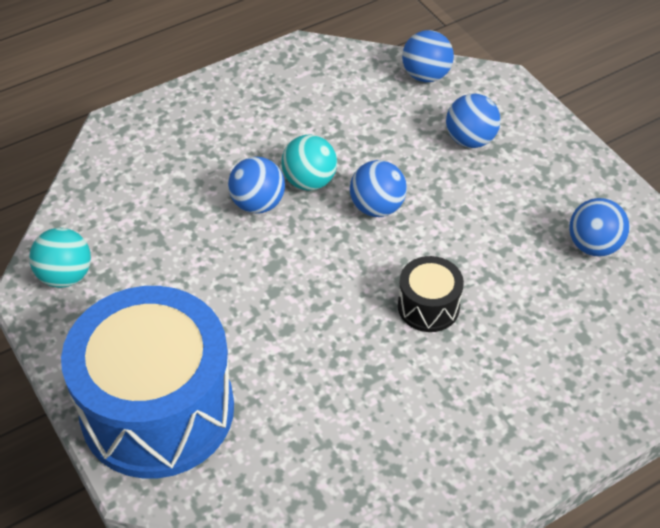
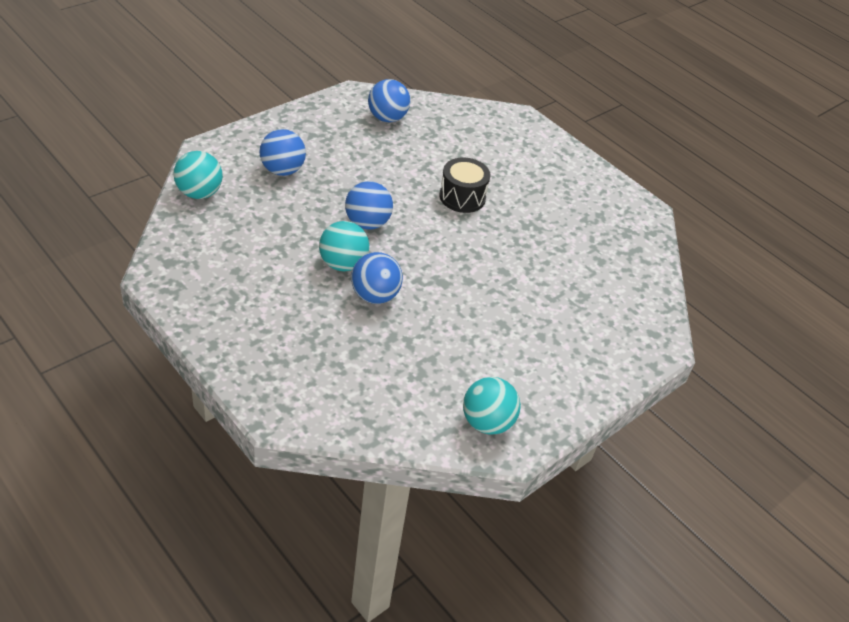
camera: 105 degrees left, 5 degrees down
(157, 410) = (600, 339): blue drum -> none
(426, 75) = (199, 193): blue ball -> turquoise ball

